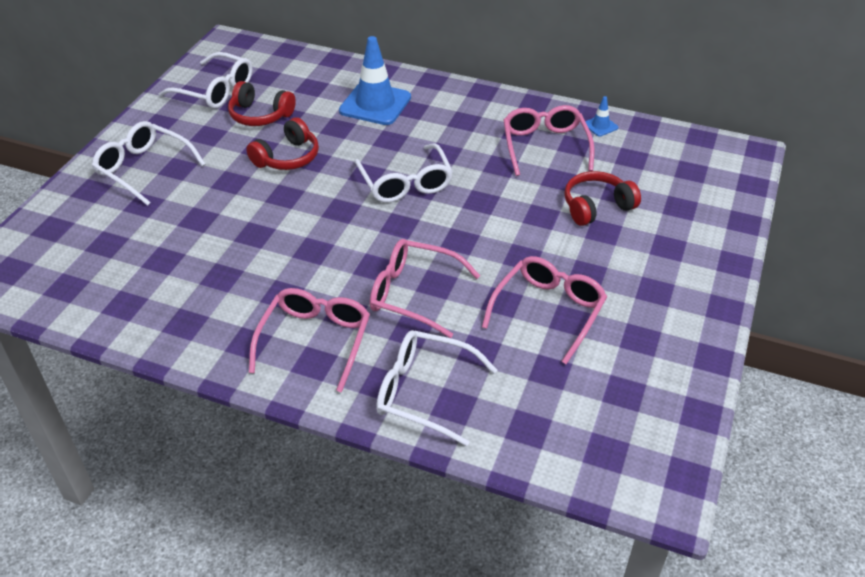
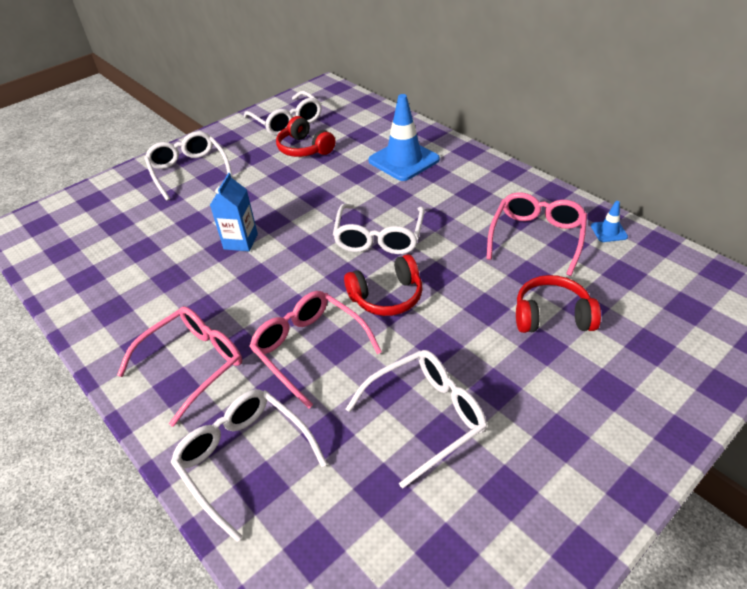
camera: 30 degrees right, 0 degrees up
(268, 223) = (241, 241): none -> blue carton
(287, 157) = (299, 188): red headphones -> red headphones (387, 296)
(548, 311) = (426, 416): pink glasses -> white glasses

